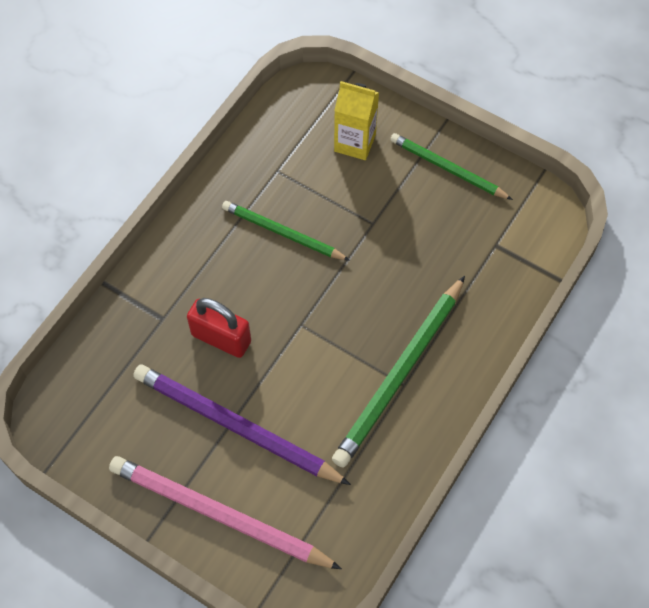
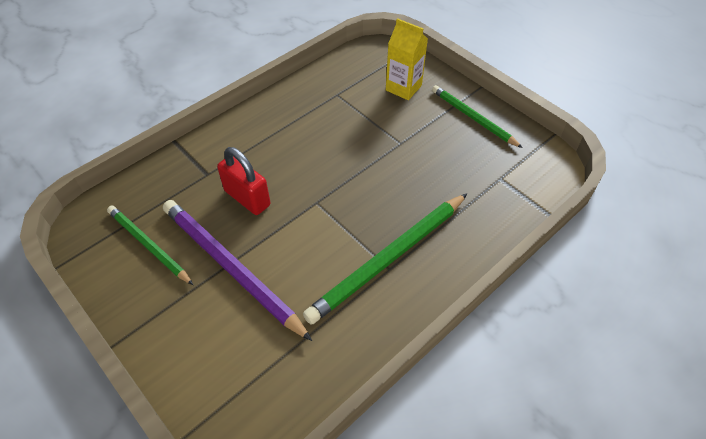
camera: 15 degrees right, 10 degrees down
(219, 515) = (185, 338): pink pencil -> none
(282, 233) = (325, 135): green pencil -> green pencil (148, 245)

